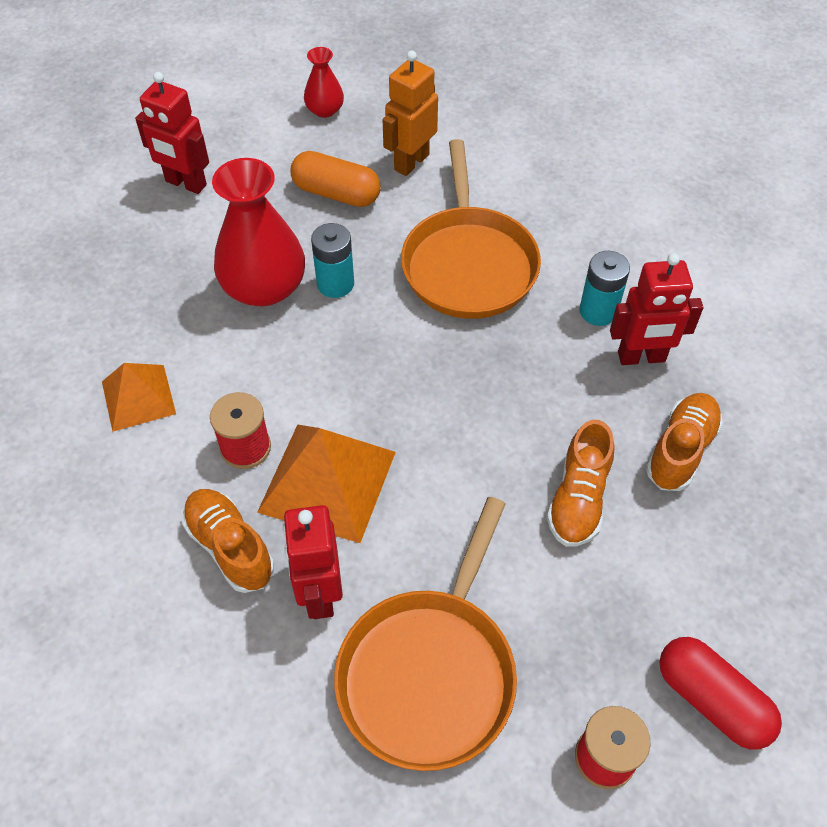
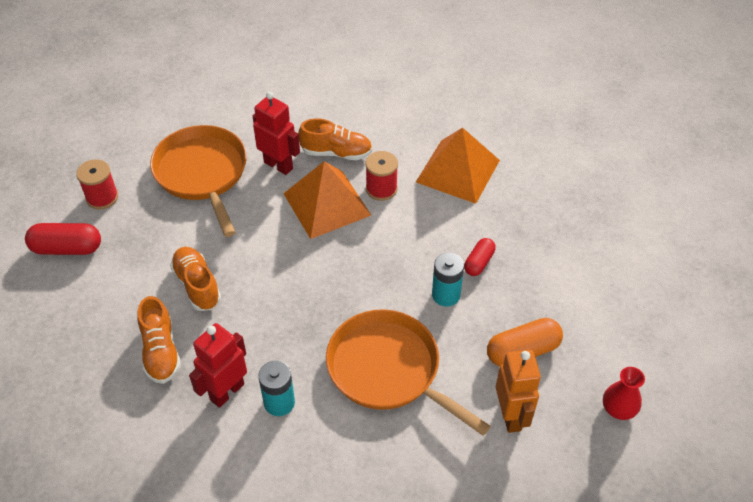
camera: 135 degrees right, 5 degrees down
(138, 397) = (458, 171): orange pyramid -> orange pyramid, size x1.61
(185, 183) = (609, 283): red robot -> none
(264, 287) = (479, 262): red vase -> red capsule

